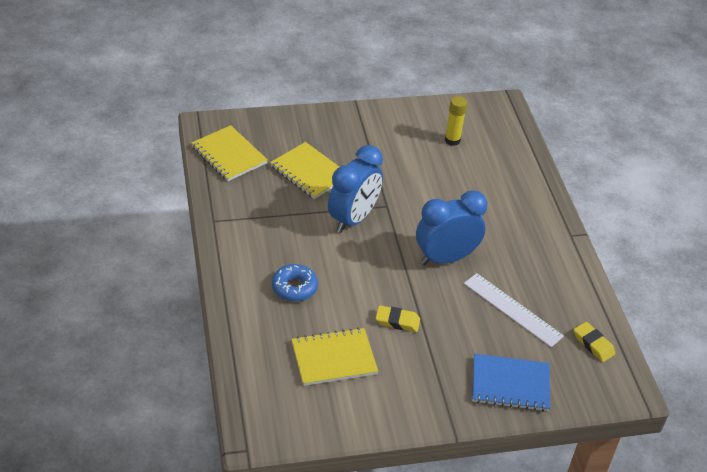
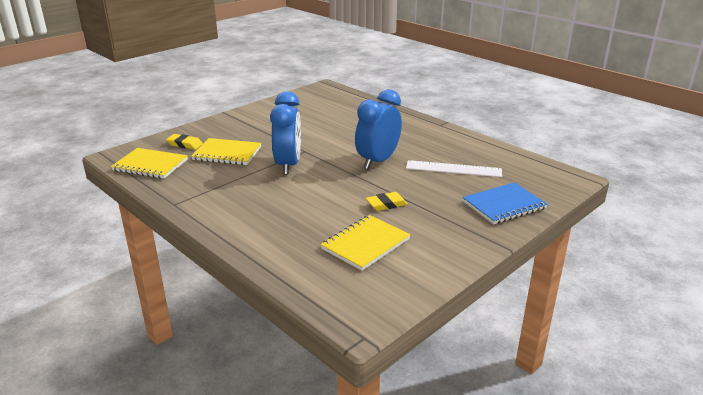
camera: 30 degrees left, 15 degrees down
(294, 287) = (285, 216): blue donut -> none
(452, 140) = (312, 109): yellow glue stick -> none
(593, 344) = (523, 166): yellow eraser -> yellow eraser (185, 144)

